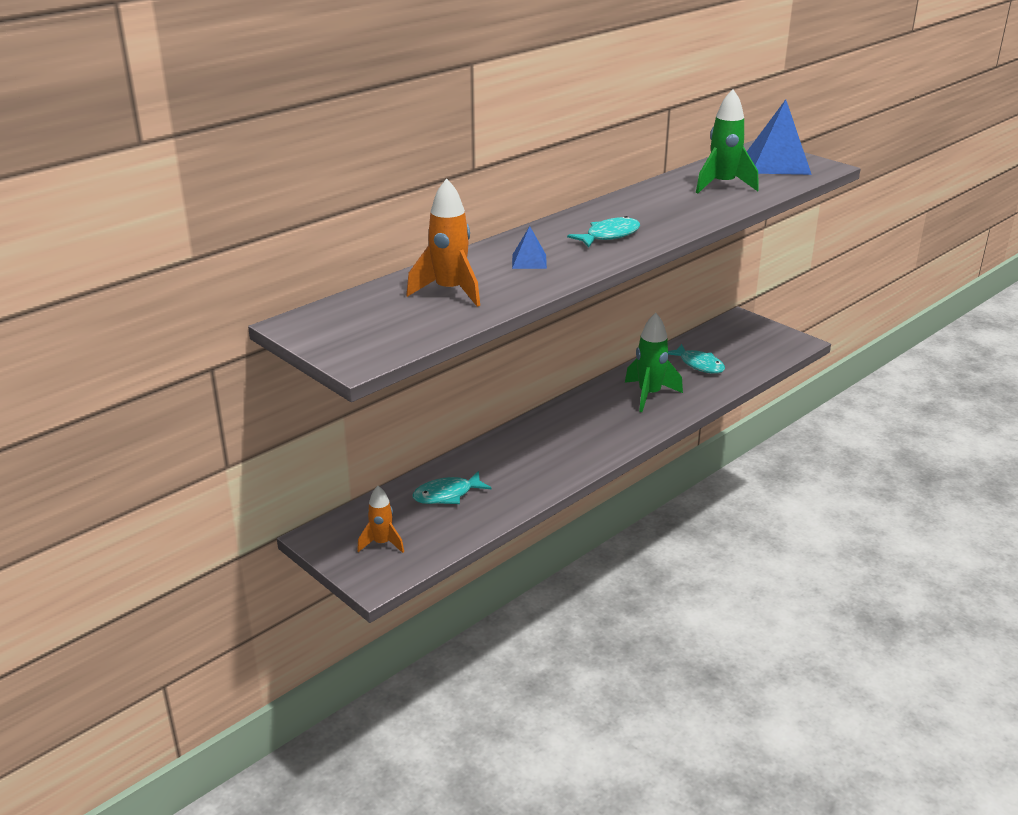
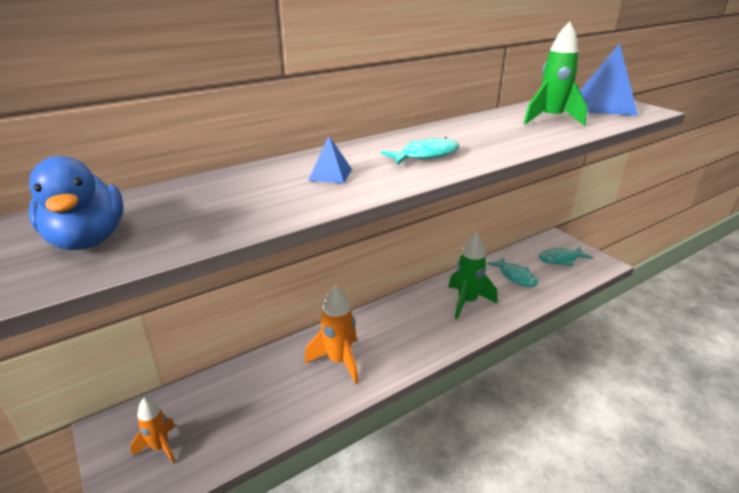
camera: 10 degrees right, 0 degrees up
(365, 330) = (88, 240): none -> blue duck
(447, 495) = (250, 392): turquoise fish -> turquoise fish (560, 259)
(450, 291) = (223, 200): orange rocket -> orange rocket (339, 361)

